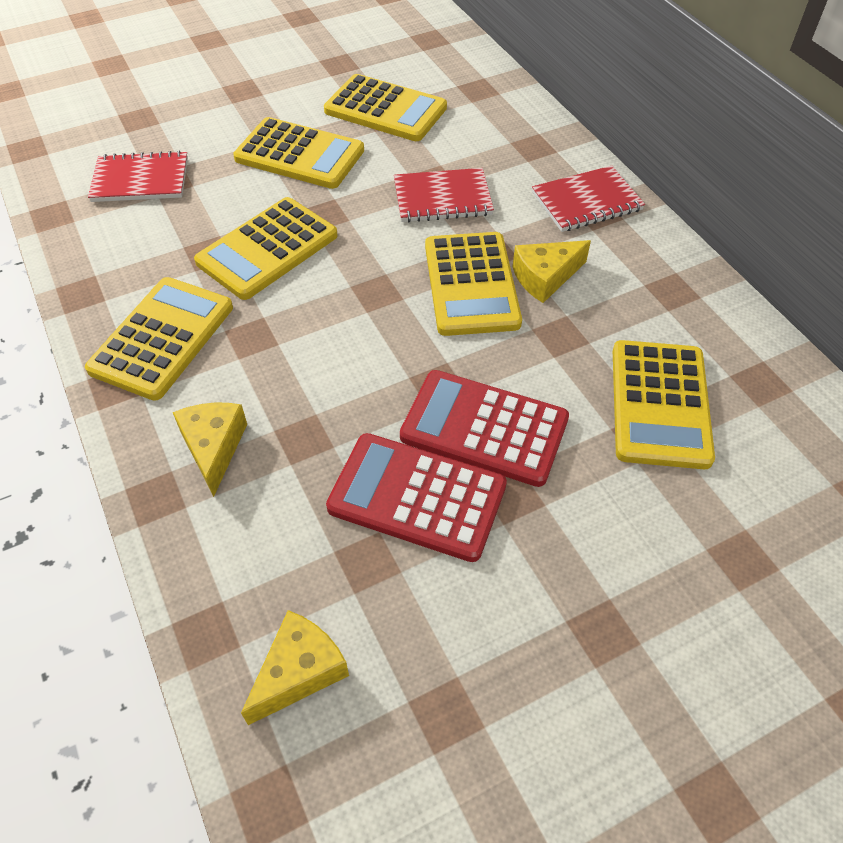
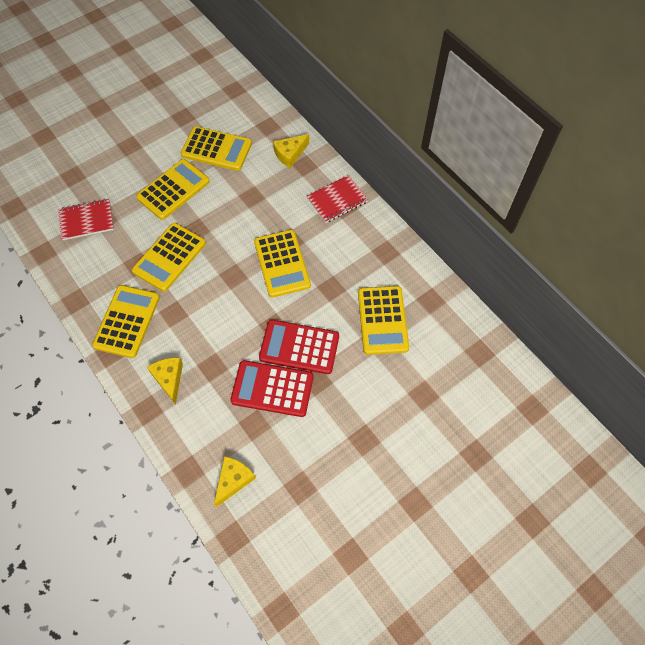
camera: 10 degrees left, 10 degrees up
(299, 155) = (173, 190): yellow calculator -> yellow calculator turned 60 degrees counterclockwise
(442, 198) = (259, 209): red notebook -> none
(545, 277) = (320, 253): yellow cheese -> yellow cheese (290, 154)

